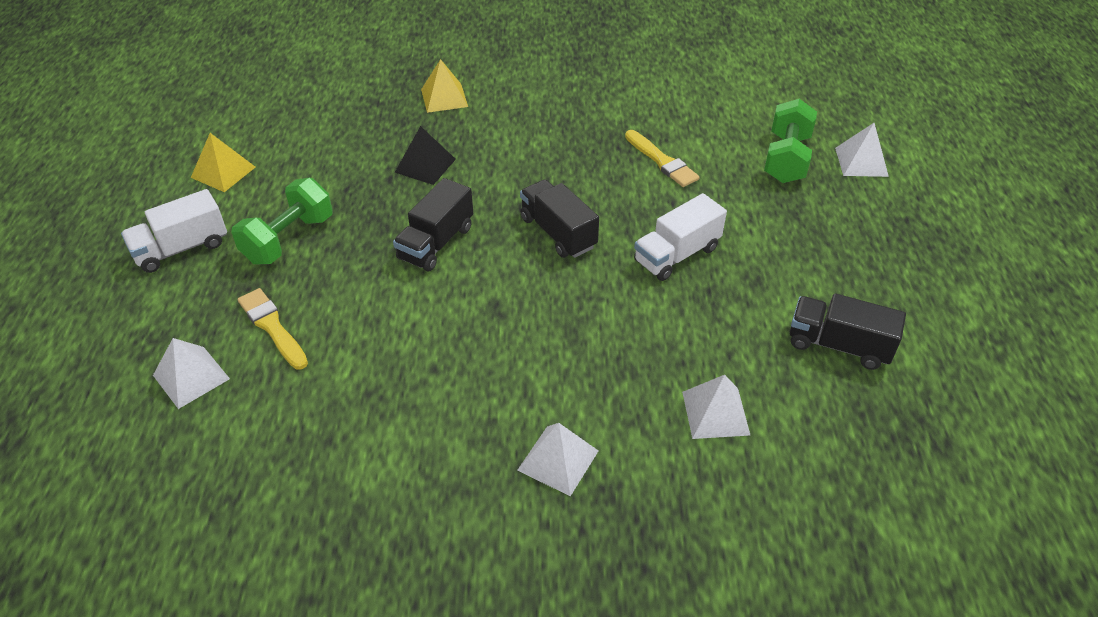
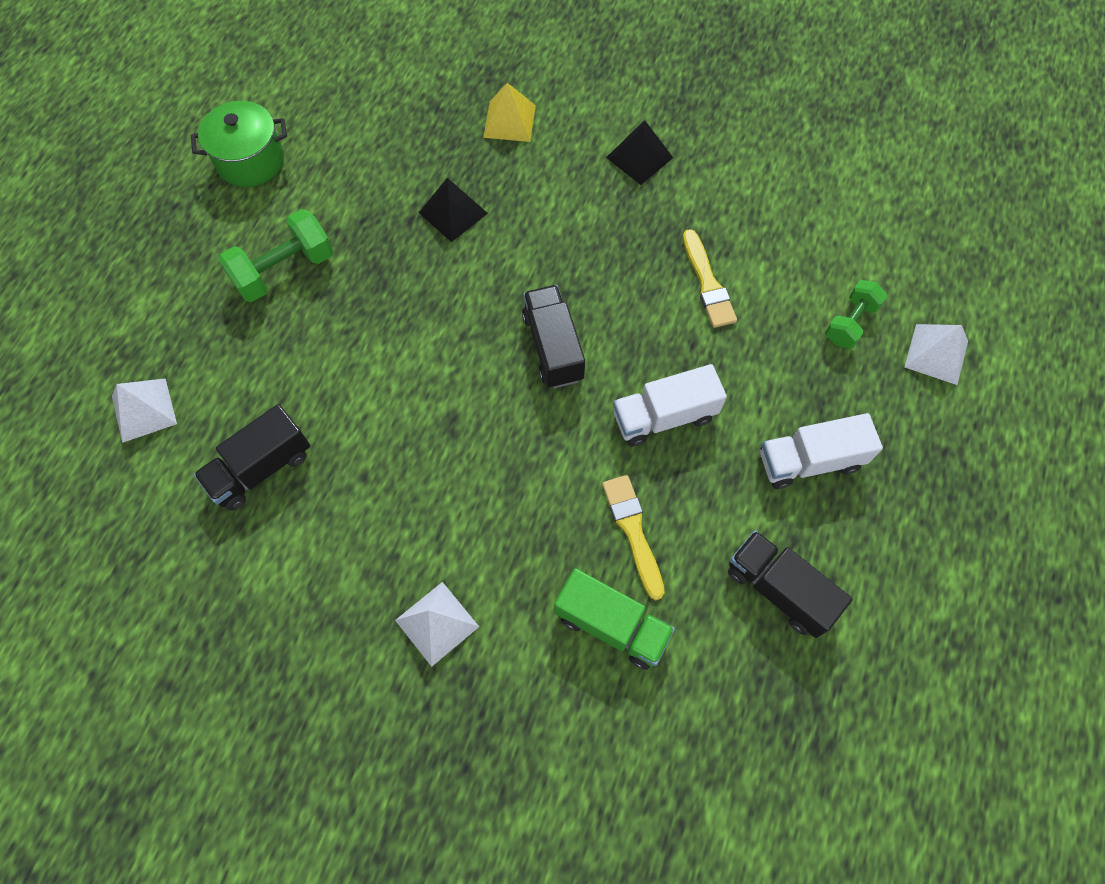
camera: 20 degrees right, 20 degrees up
(181, 248) = (181, 250): white truck -> white truck (809, 461)
(223, 172) = (250, 161): yellow pyramid -> green pot
(272, 327) = (233, 375): yellow brush -> yellow brush (633, 531)
(436, 243) = (424, 321): black truck -> black truck (261, 468)
(563, 97) = (639, 157): none -> black pyramid
(715, 413) = (611, 625): white pyramid -> green truck
(786, 159) = (850, 323): green dumbbell -> green dumbbell, size x0.65

